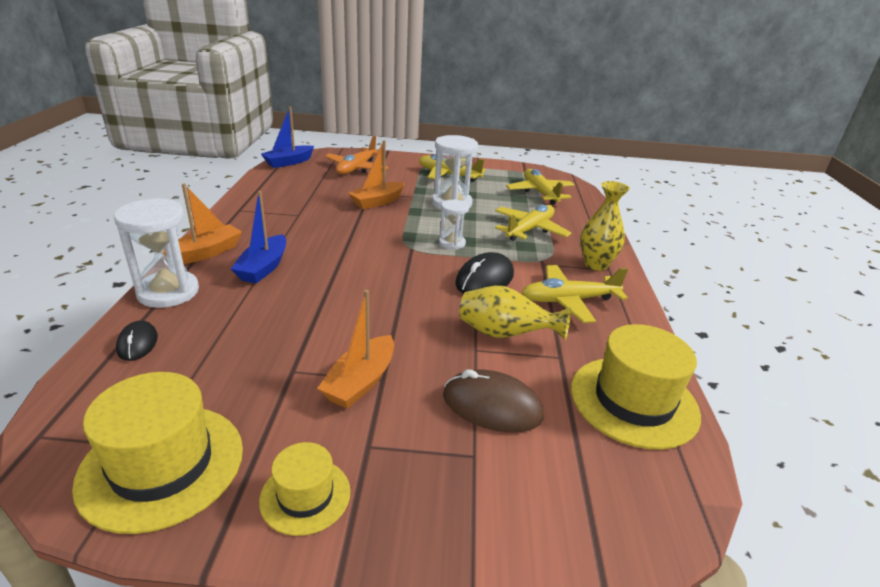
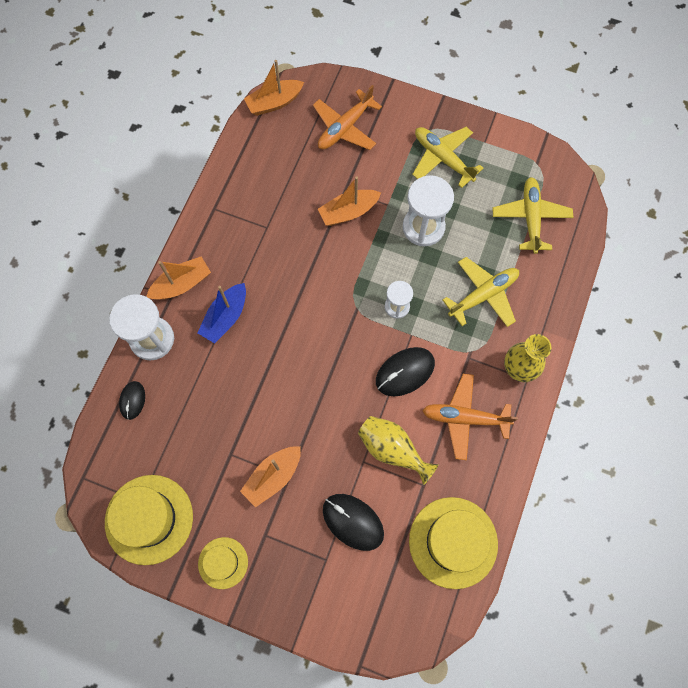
camera: 20 degrees right, 40 degrees up
(289, 162) = (274, 102): blue boat -> orange boat
(492, 406) = (353, 522): brown mouse -> black mouse
(568, 301) = (464, 418): yellow plane -> orange plane

